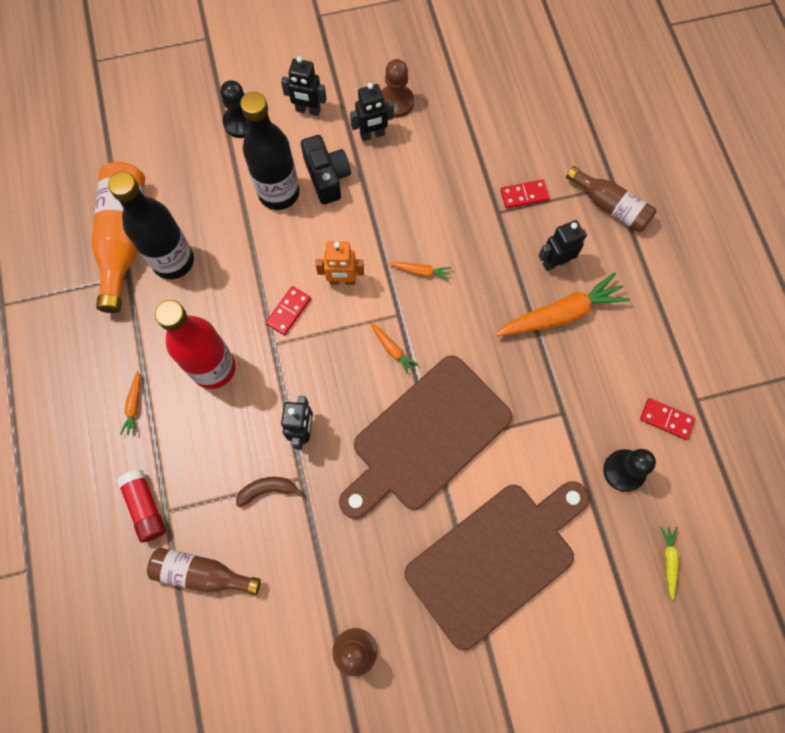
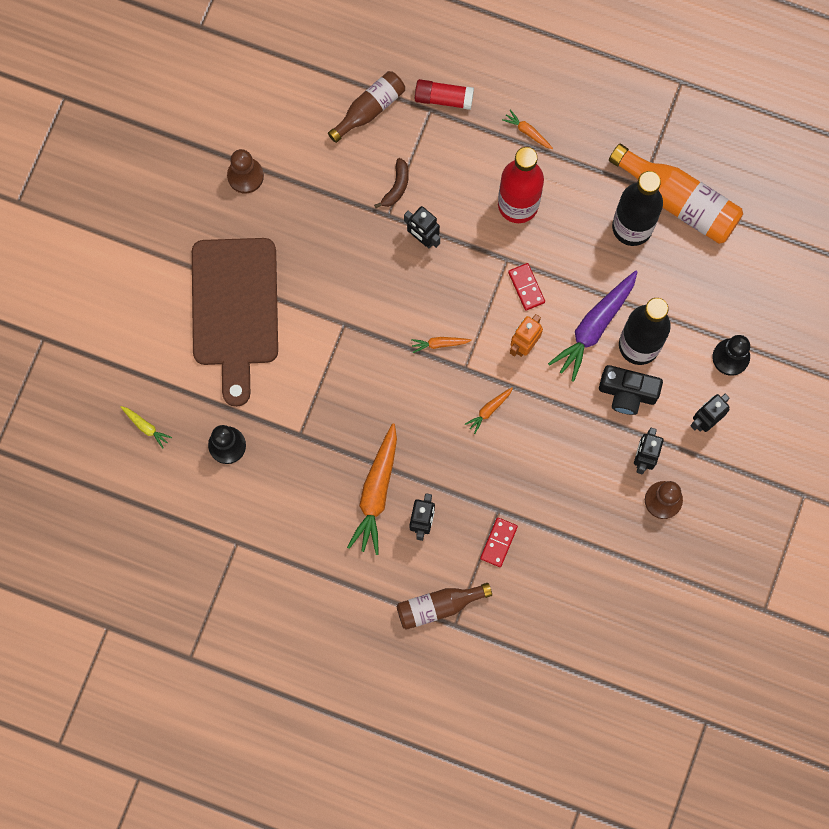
camera: 125 degrees right, 5 degrees up
(287, 236) = (594, 327): none -> purple carrot
(426, 437) = (354, 322): brown cutting board -> none
(666, 419) = (240, 507): red domino -> none

